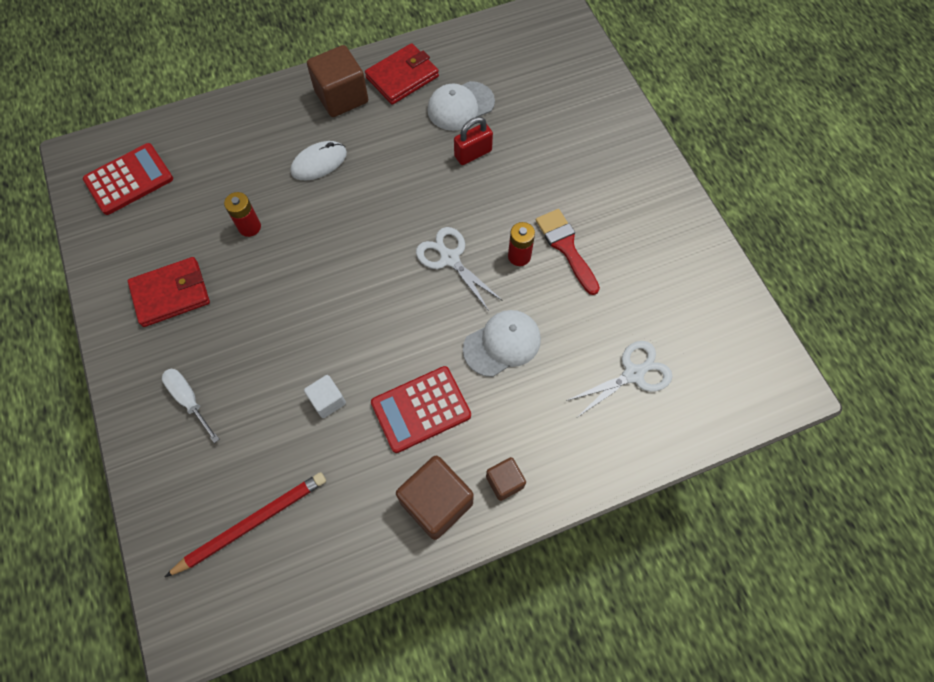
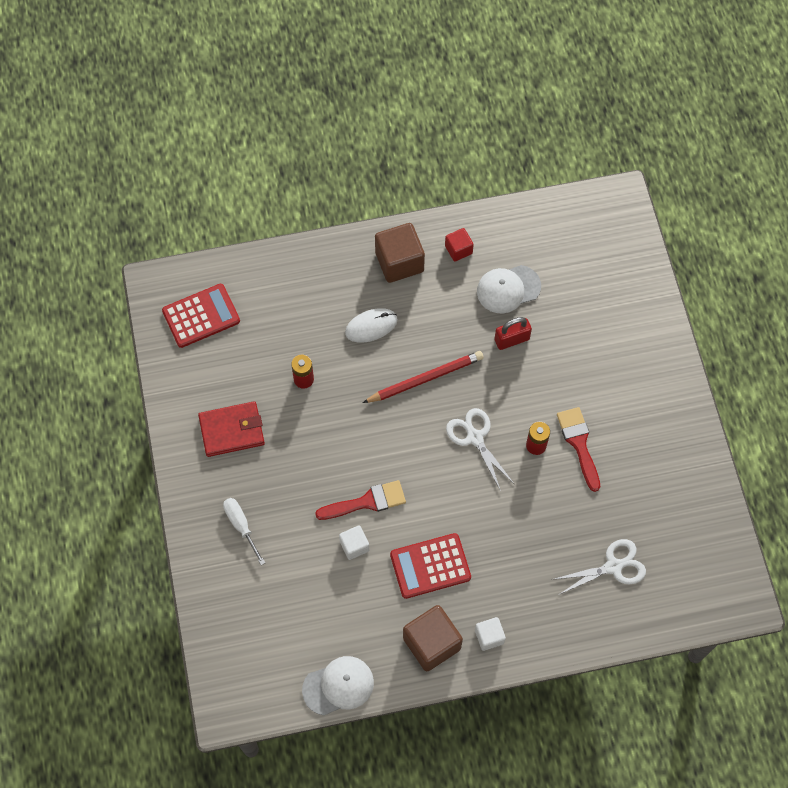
camera: 10 degrees right, 0 degrees up
(251, 523) = (283, 634): red pencil -> red pencil (425, 379)
(336, 348) = (367, 502): none -> red brush
(402, 77) = (458, 250): red wallet -> red cube
(502, 344) = (507, 522): white cap -> white cap (338, 686)
(504, 482) = (489, 636): brown cube -> white cube

